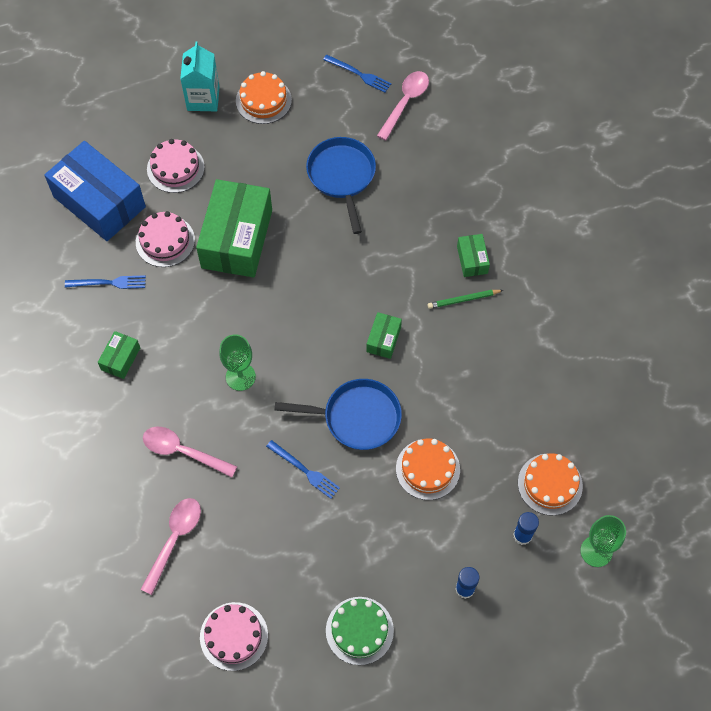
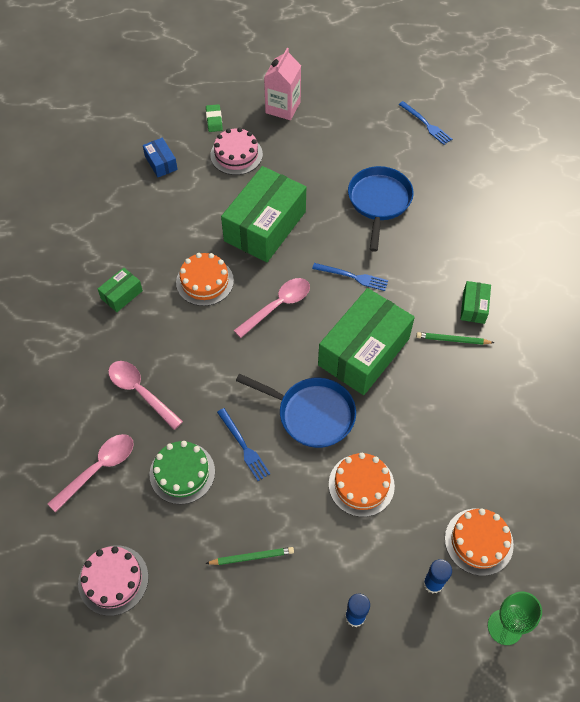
camera: 20 degrees right, 5 degrees down
(99, 202) = (161, 163): blue box -> blue box, size x0.45
(109, 283) = (139, 229): blue fork -> blue fork (353, 277)
(135, 135) = (214, 120): none -> green eraser
(165, 241) = (202, 210): pink cake -> none
(203, 98) = (283, 107): turquoise carton -> pink carton
(240, 377) = (219, 343): green goblet -> none
(263, 100) = (334, 122): orange cake -> orange cake (204, 281)
(353, 570) = (252, 557): none -> green pencil
(359, 630) = (235, 619): green cake -> green cake (182, 473)
(383, 339) = (363, 352): green box -> green box, size x2.24
(405, 103) = (459, 158): pink spoon -> pink spoon (277, 306)

